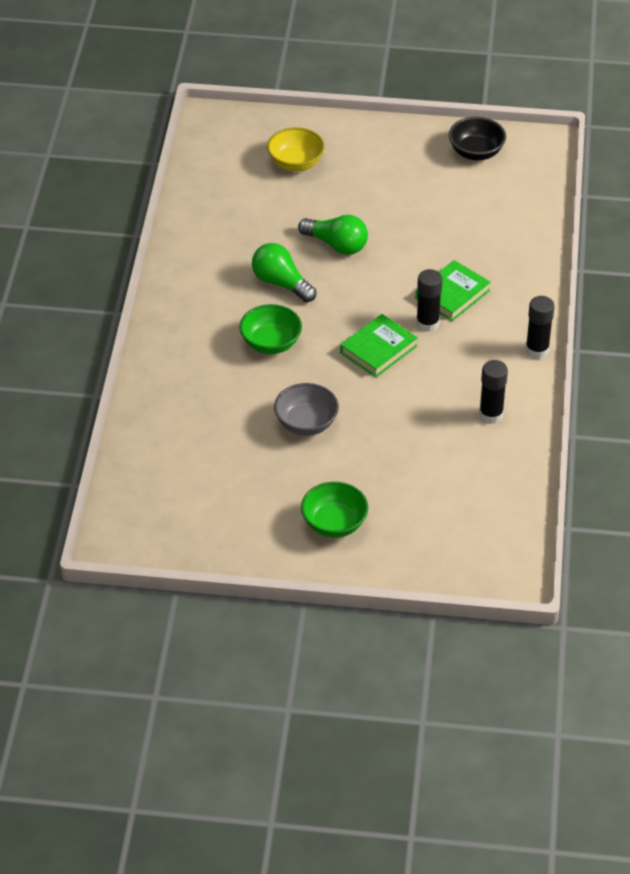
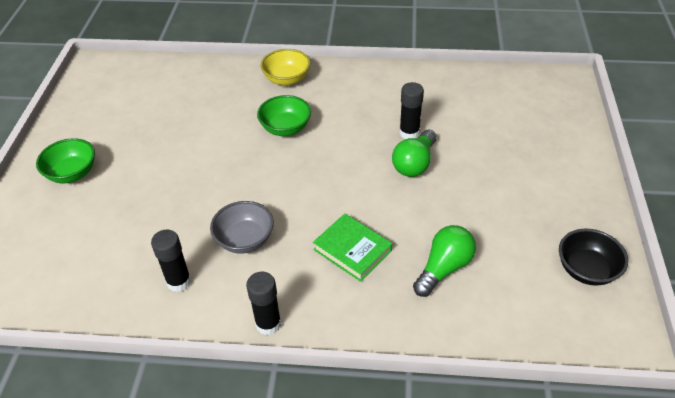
camera: 90 degrees right, 0 degrees up
(281, 283) = (360, 131): green light bulb -> green light bulb (444, 268)
(295, 163) = (523, 133): yellow bowl -> yellow bowl (287, 79)
(306, 424) = (189, 153): grey bowl -> grey bowl (245, 240)
(378, 349) = (275, 196): green book -> none
(427, 323) = (310, 230): black glue stick -> black glue stick (409, 133)

